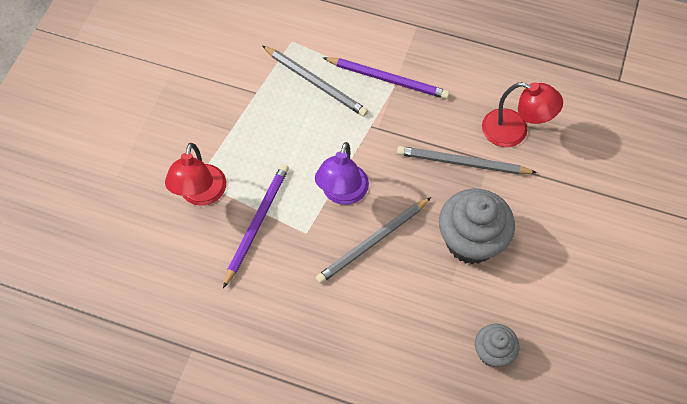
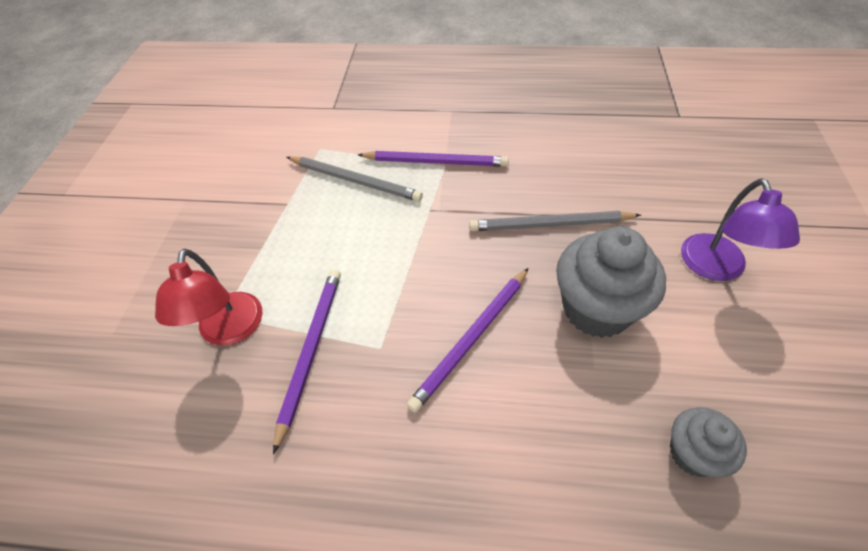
camera: 10 degrees left, 10 degrees down
(342, 193) = (416, 289): purple lamp -> purple lamp (716, 268)
(372, 242) = (472, 339): grey pencil -> purple pencil
(514, 131) = (594, 182): red lamp -> none

